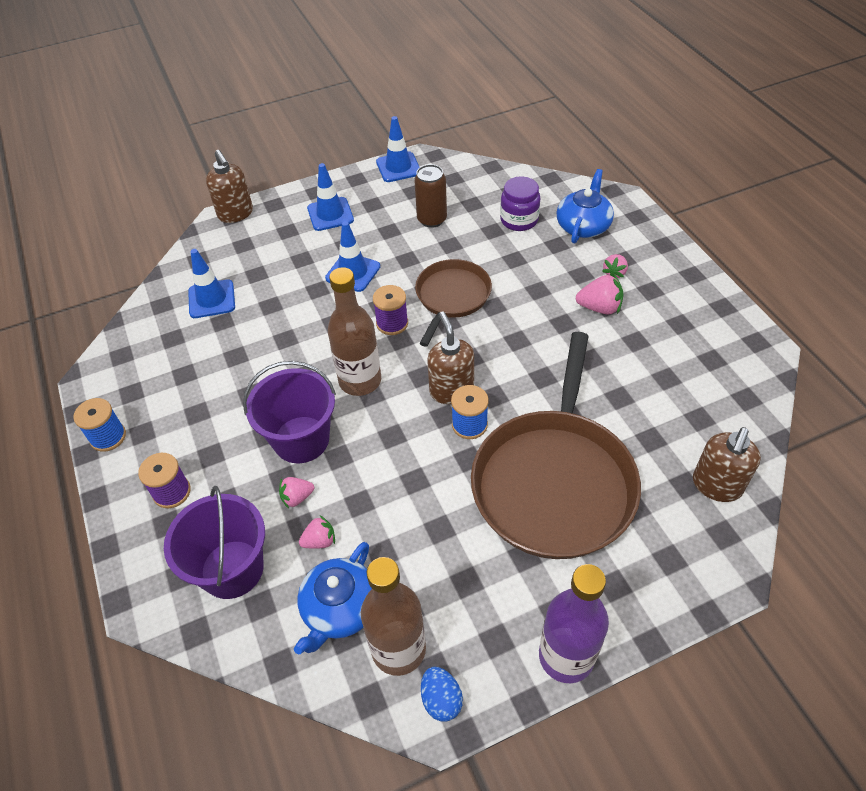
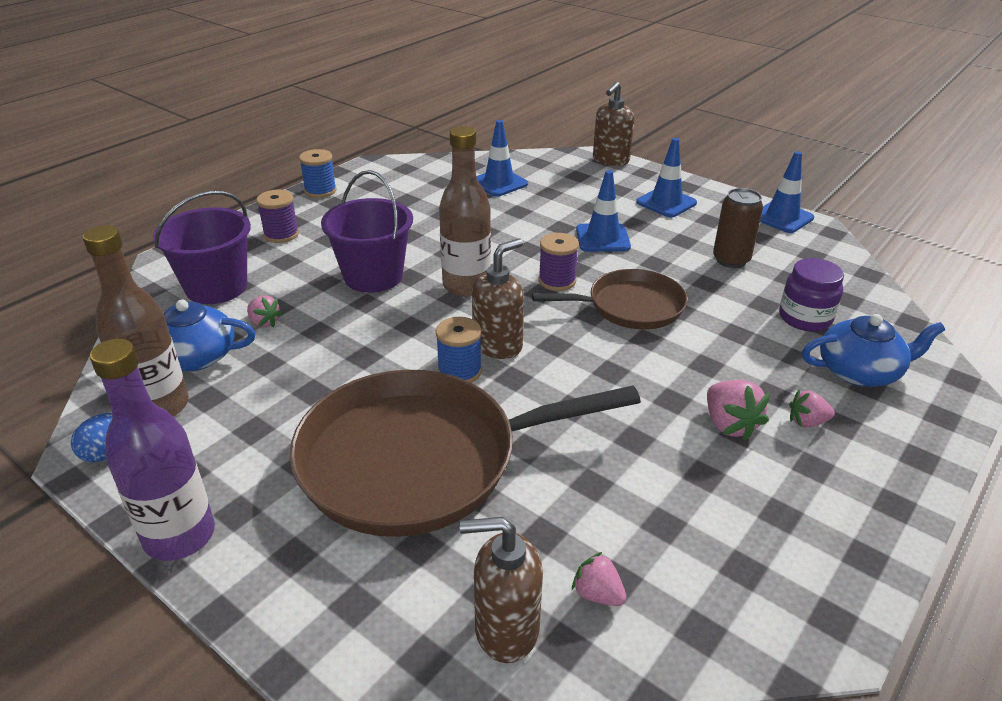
camera: 60 degrees right, 15 degrees down
(297, 497) = (306, 295): pink strawberry -> pink strawberry (597, 594)

